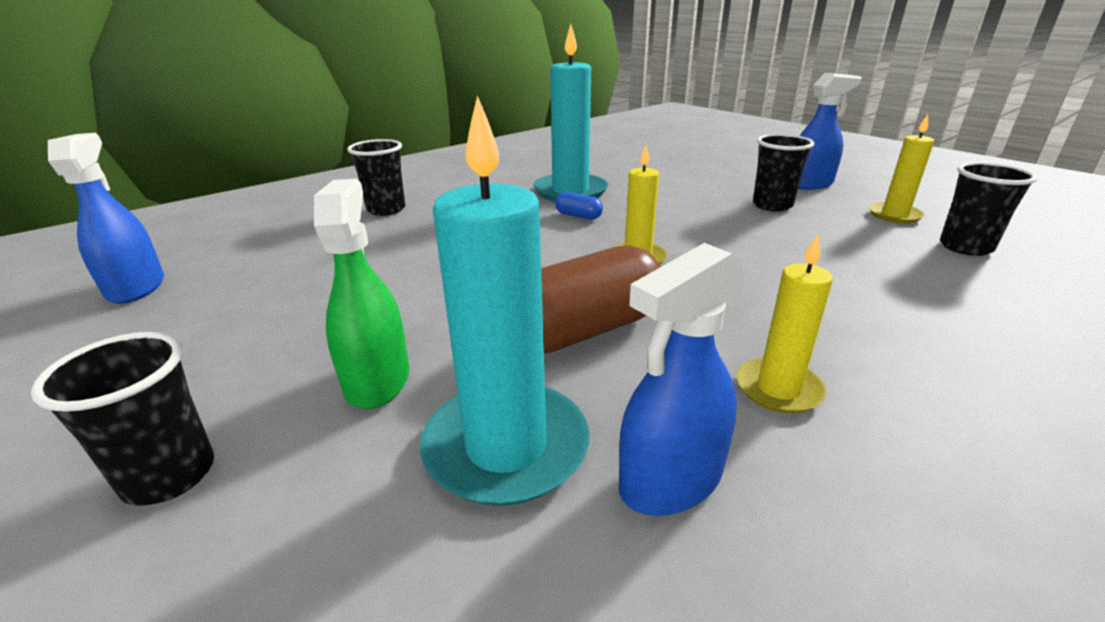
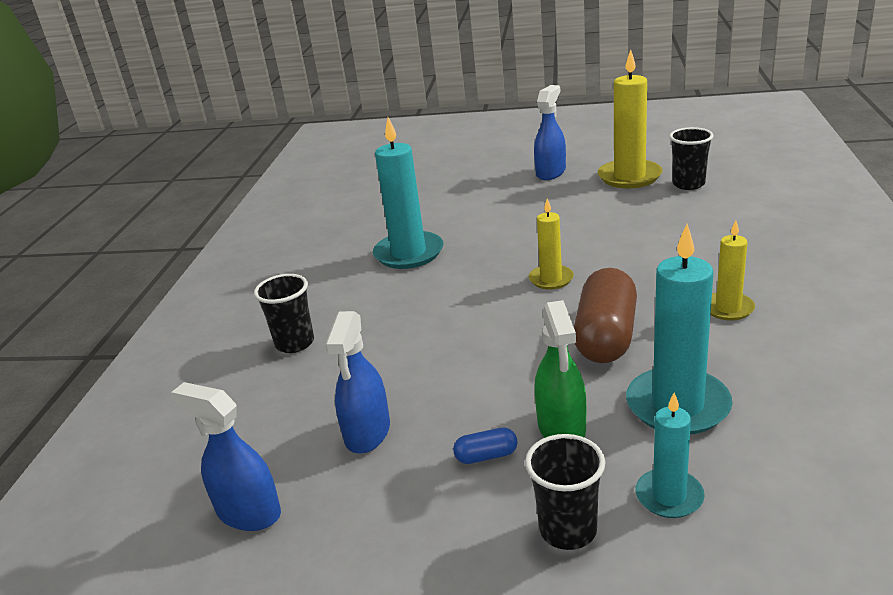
camera: 40 degrees left, 0 degrees up
(287, 537) = (669, 496): none -> turquoise candle
(377, 380) = (561, 427): green spray bottle -> green spray bottle turned 135 degrees counterclockwise
(578, 216) = (456, 270): blue capsule -> blue capsule (486, 456)
(670, 479) = (752, 370): blue spray bottle -> blue spray bottle (367, 432)
(772, 205) = (557, 201): black cup -> none
(894, 215) = (629, 177): yellow candle -> yellow candle, size x1.75

